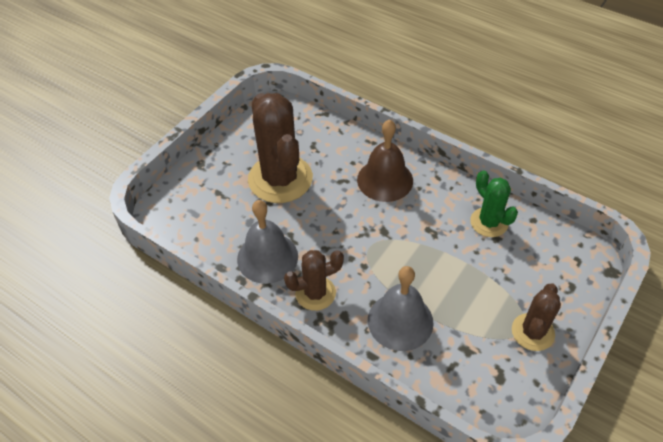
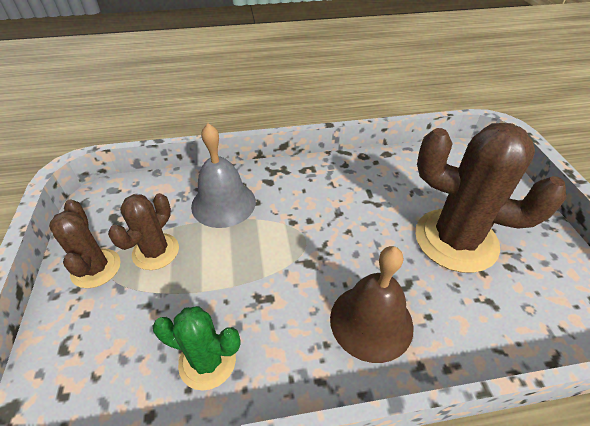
camera: 135 degrees right, 5 degrees down
(267, 257) = (368, 178): grey bell -> none
(315, 293) = (305, 180): brown cactus -> brown cactus (156, 251)

